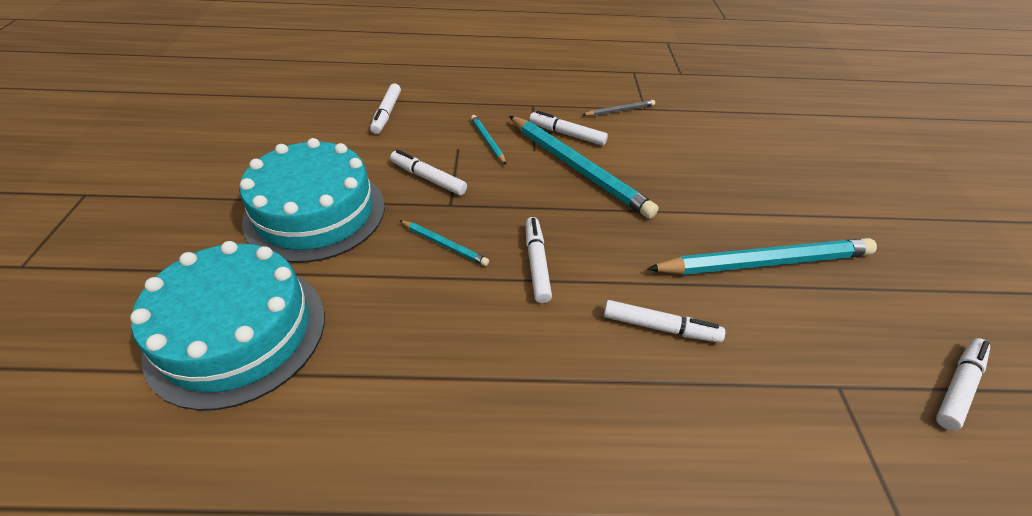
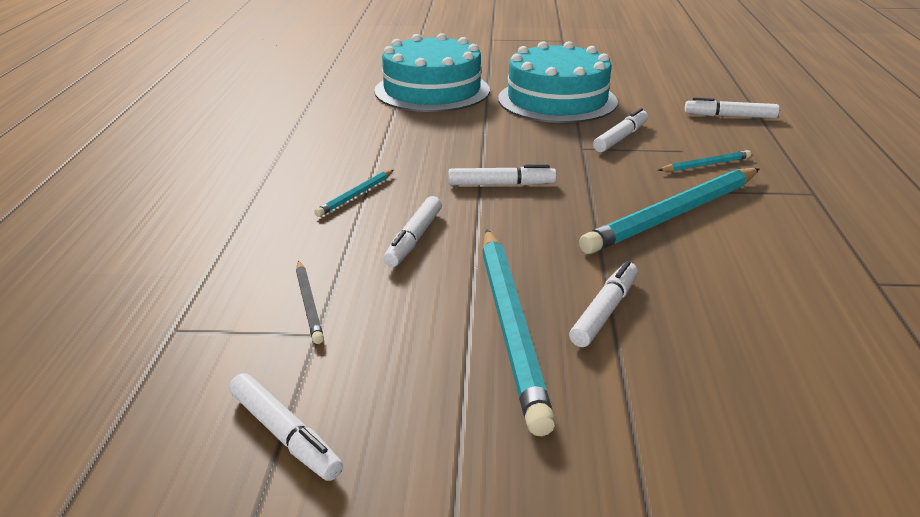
camera: 95 degrees right, 15 degrees down
(444, 244) = (523, 146): turquoise pencil -> turquoise pencil (355, 195)
(567, 134) = (751, 212): white marker -> white marker (604, 311)
(620, 110) = (850, 258): grey pencil -> grey pencil (309, 304)

